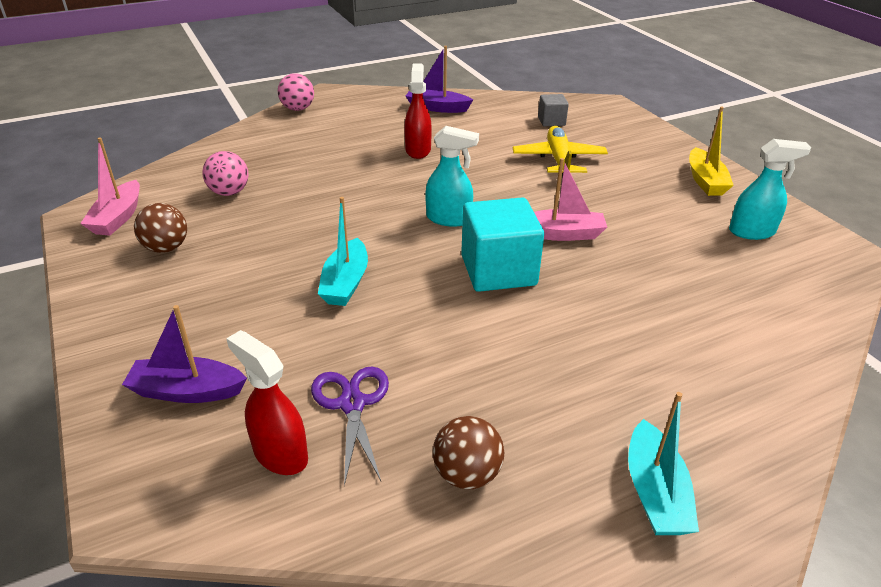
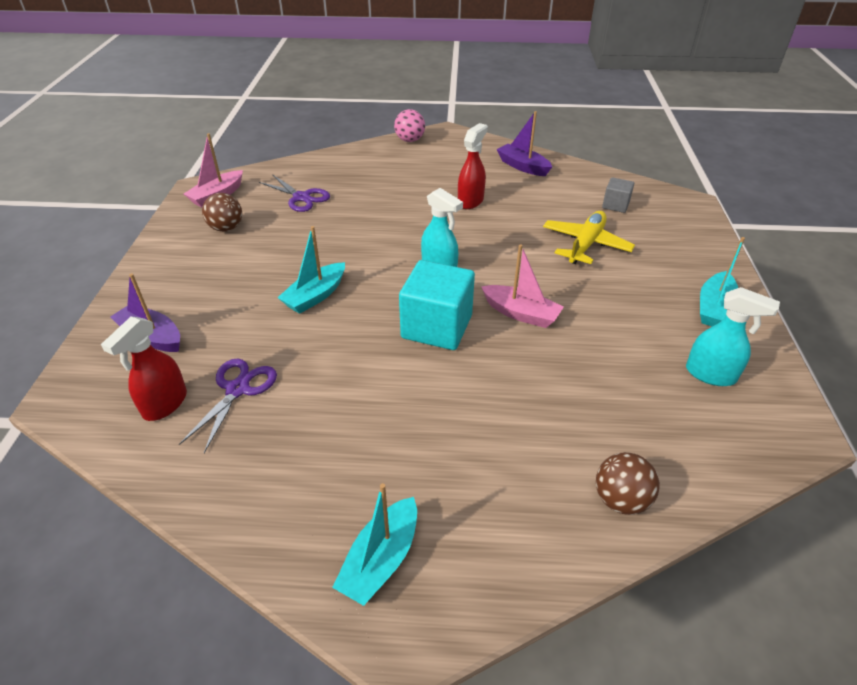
camera: 30 degrees right, 5 degrees up
(229, 192) = (301, 197): pink ball -> purple scissors
(280, 454) = (165, 404): red spray bottle -> red spray bottle turned 135 degrees counterclockwise
(467, 474) = (262, 476): brown ball -> brown ball (620, 499)
(705, 181) = (714, 308): yellow boat -> turquoise boat

